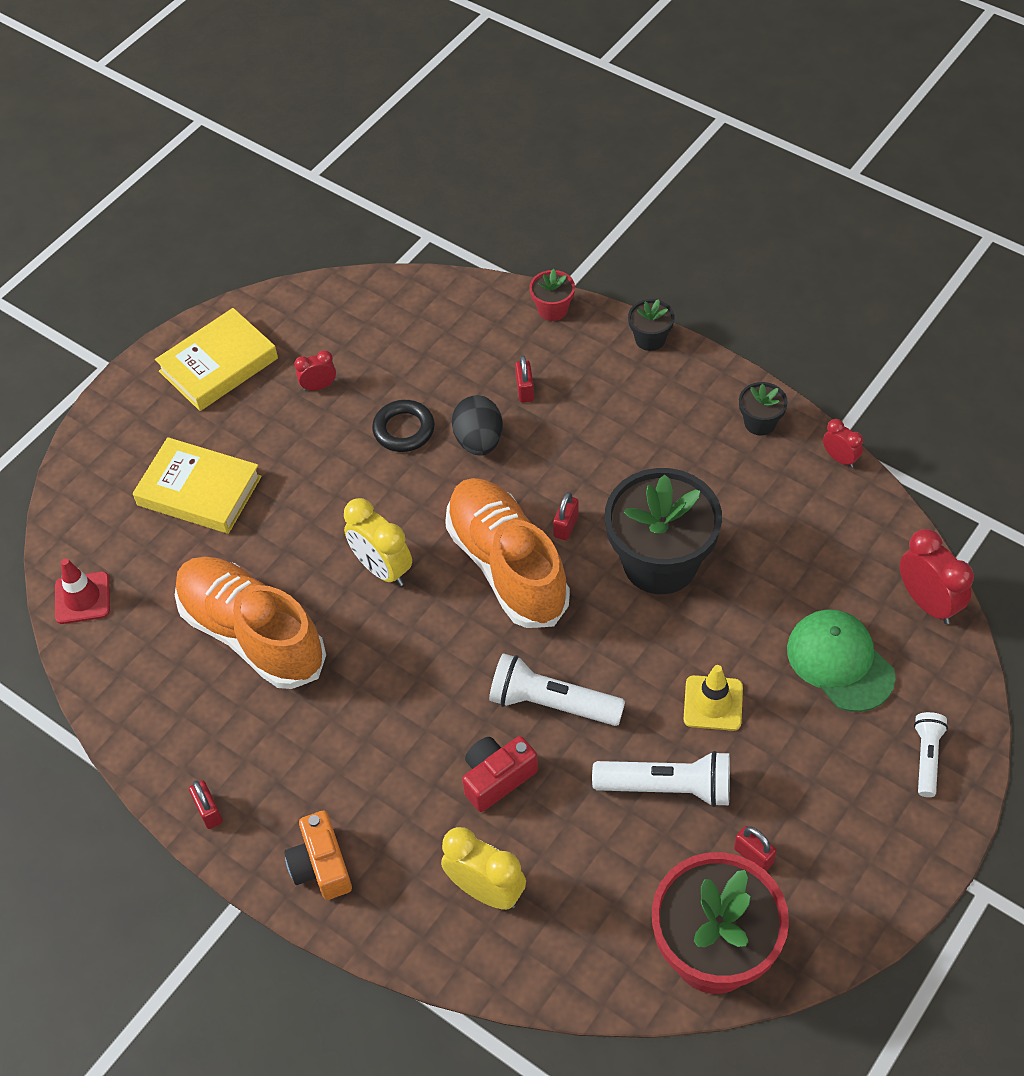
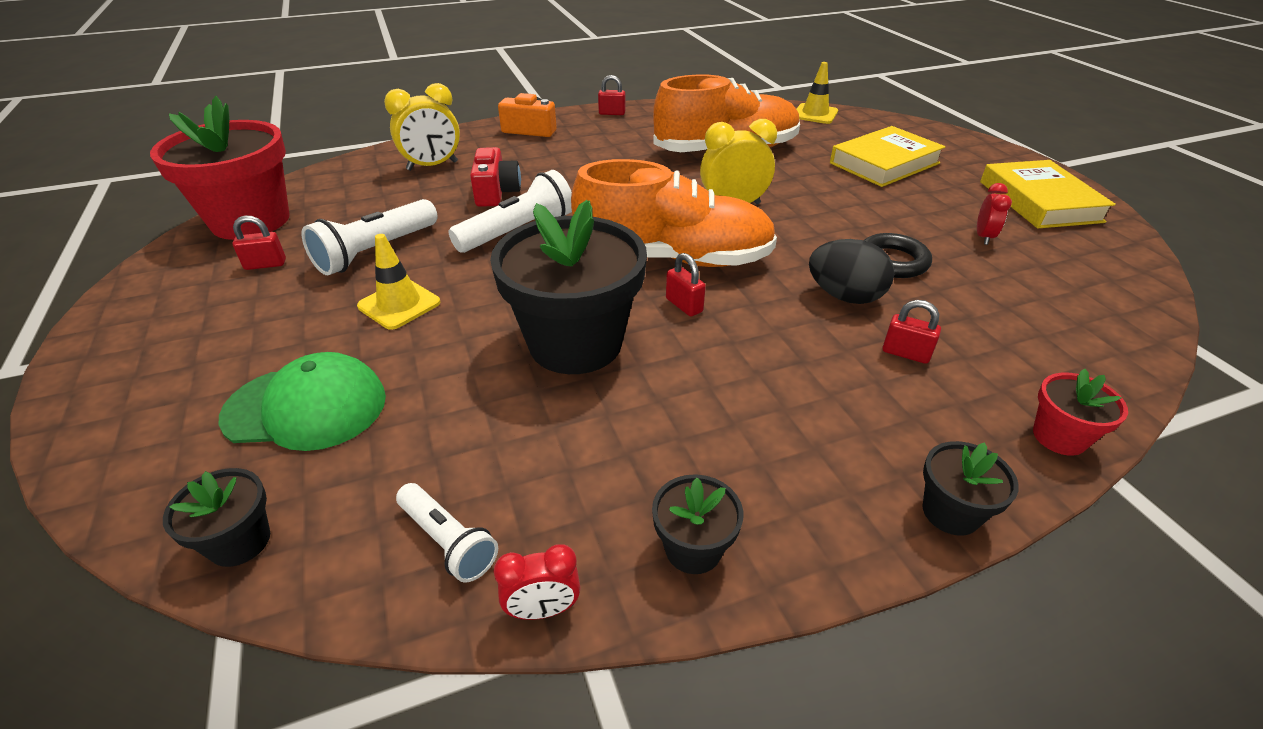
camera: 120 degrees right, 15 degrees down
(82, 598) = (815, 114): red traffic cone -> yellow traffic cone
(927, 602) = (240, 542): red clock -> black flower pot
(927, 757) = (135, 408): white flashlight -> white flashlight (448, 541)

